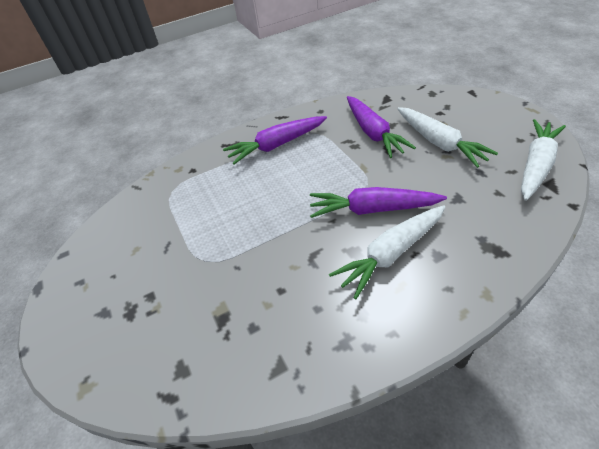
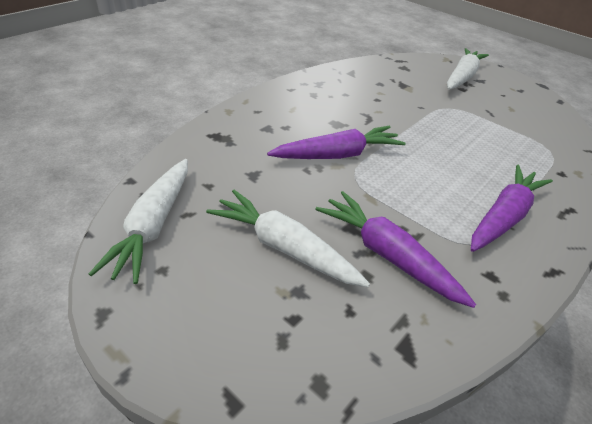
camera: 150 degrees right, 5 degrees down
(391, 254) = (306, 125): white carrot -> white carrot (462, 77)

